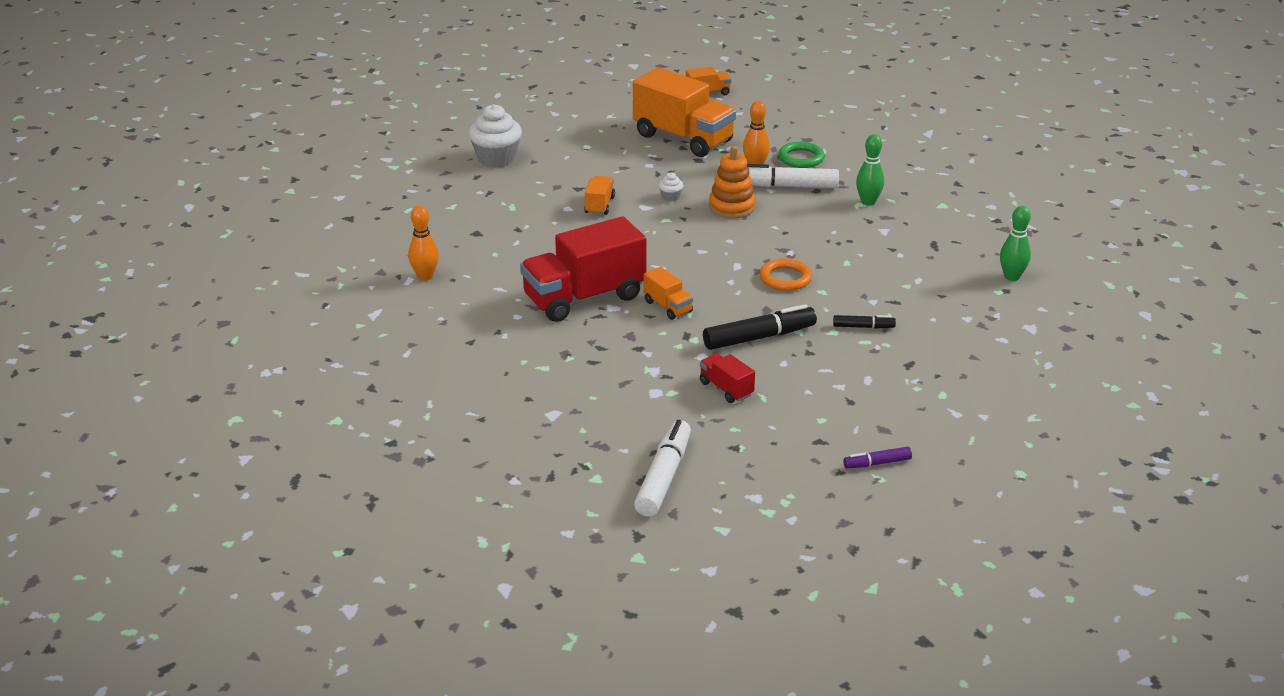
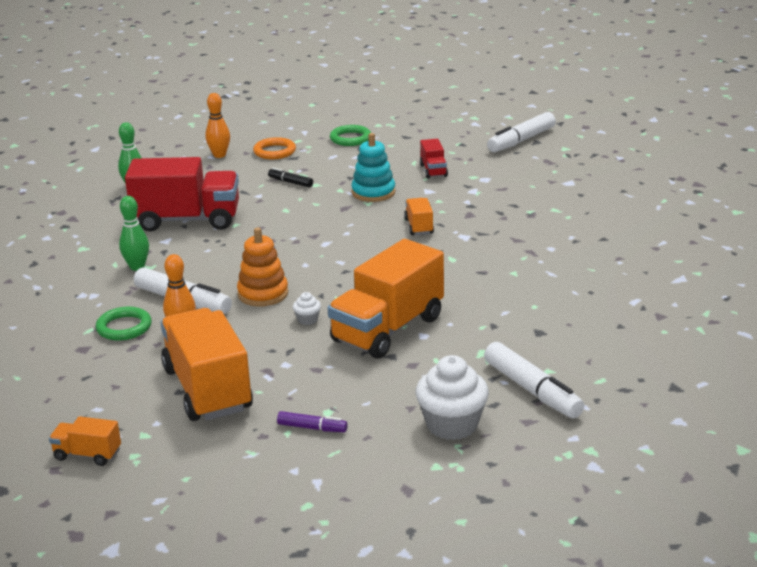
camera: 150 degrees left, 5 degrees down
(425, 276) = (616, 300): orange bowling pin -> orange bowling pin (219, 155)
(455, 191) = (532, 390): none -> white marker
(584, 298) = (481, 248): red truck -> red truck (187, 220)
(599, 205) = (387, 329): orange truck -> orange truck, size x2.20
(759, 337) = (373, 192): black marker -> turquoise stacking toy
(785, 278) = (300, 224): orange ring -> orange ring (274, 152)
(877, 463) = (385, 122): purple marker -> purple marker (312, 428)
(883, 416) = (350, 139): none -> green ring

